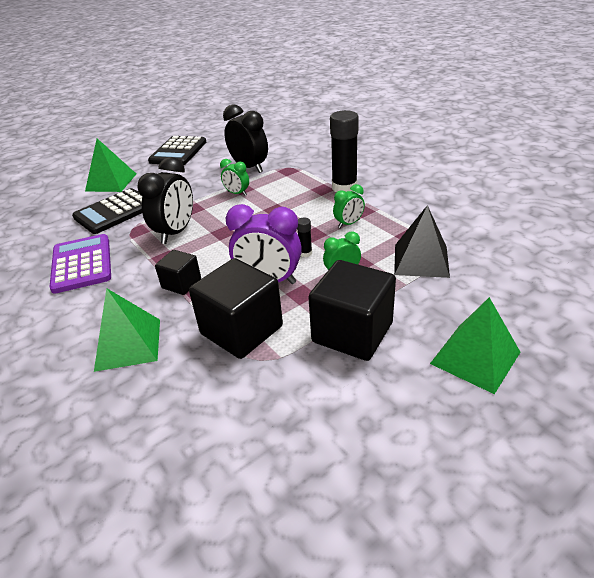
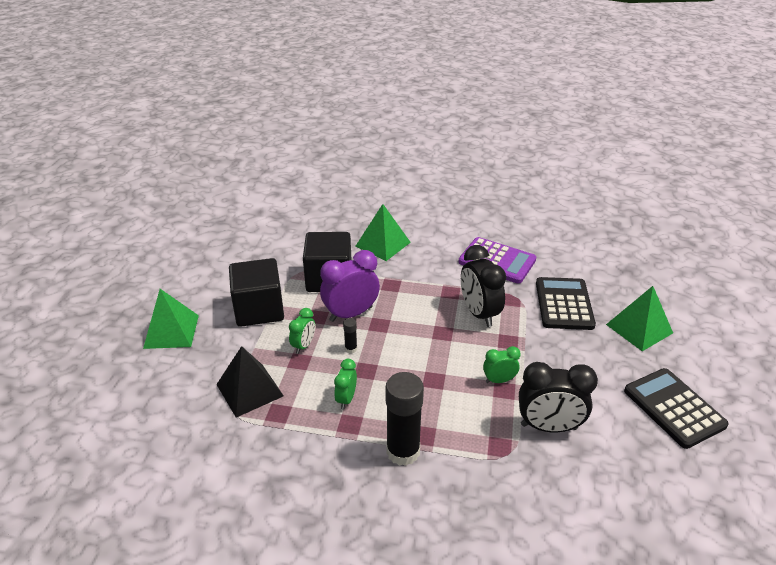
camera: 135 degrees right, 0 degrees up
(181, 283) = (407, 283): black cube -> none

